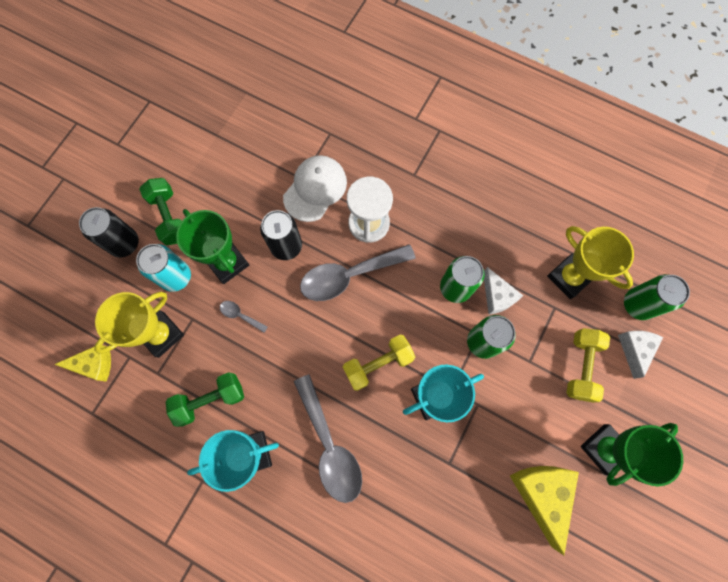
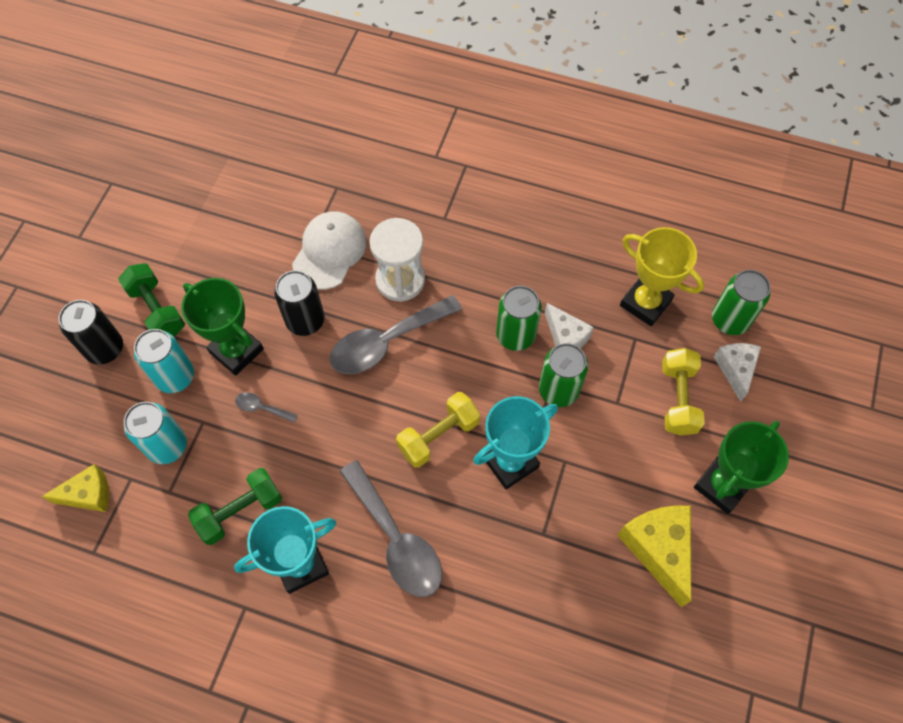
camera: 10 degrees left, 10 degrees down
(161, 334) = (167, 446): yellow trophy -> turquoise can

